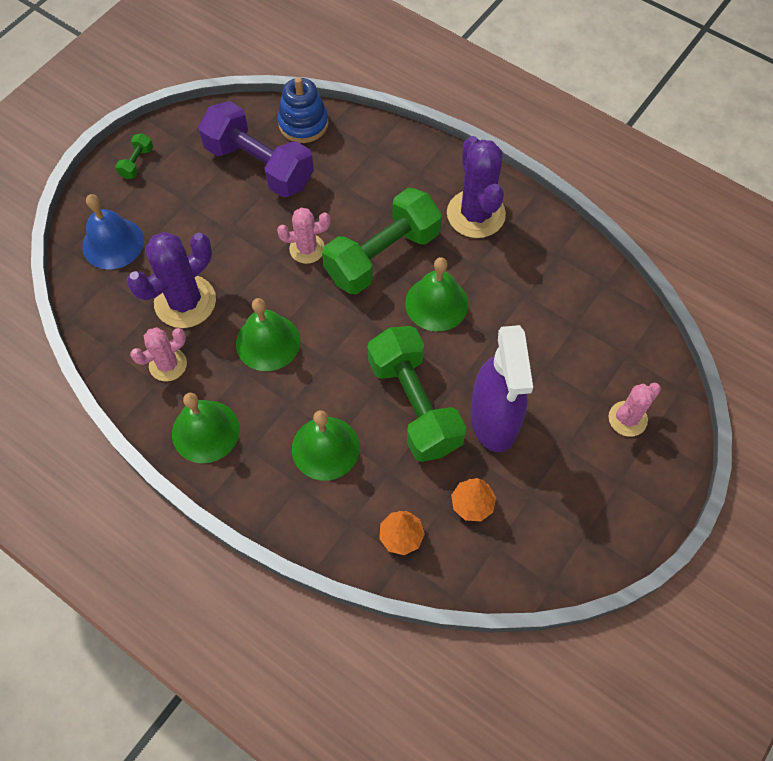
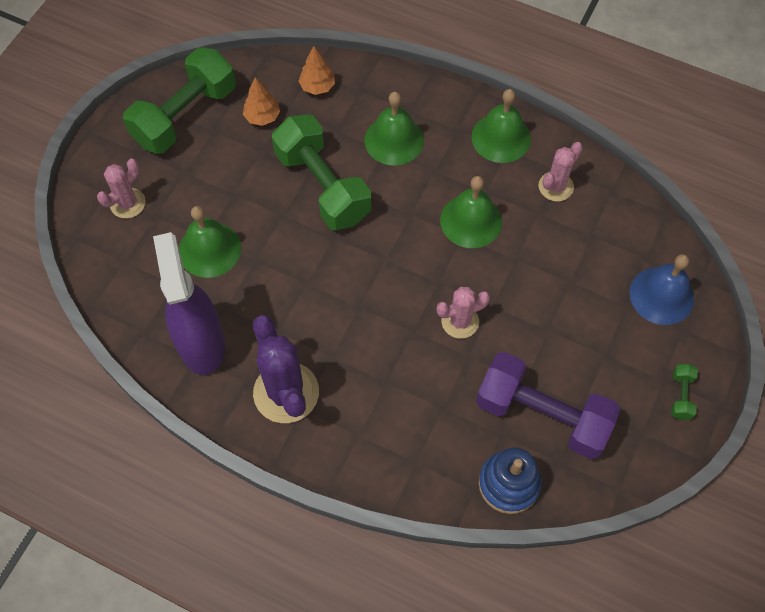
camera: 170 degrees right, 0 degrees up
(185, 302) = (563, 247): purple cactus -> none
(382, 256) = (379, 326): green dumbbell -> green dumbbell (185, 116)
(436, 303) = (315, 284): green bell -> green bell (209, 249)
(494, 420) = (249, 184): purple spray bottle -> purple spray bottle (201, 343)

